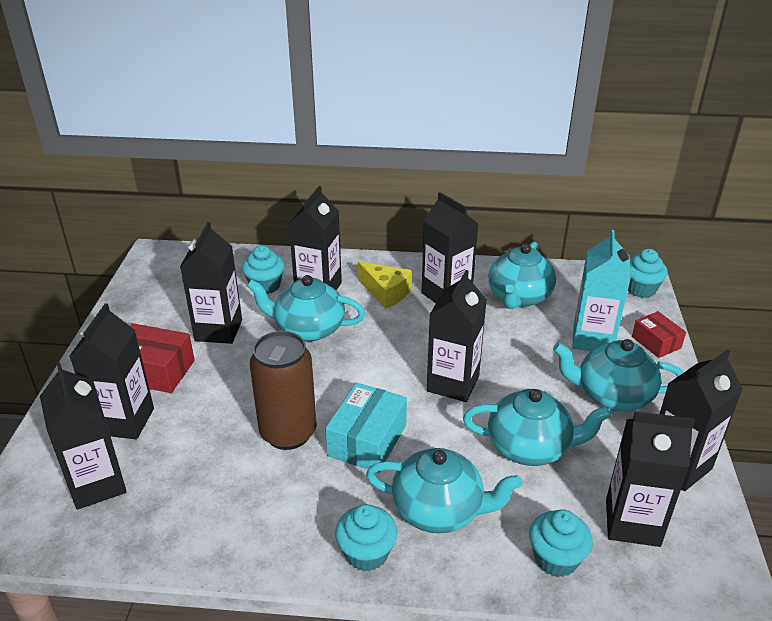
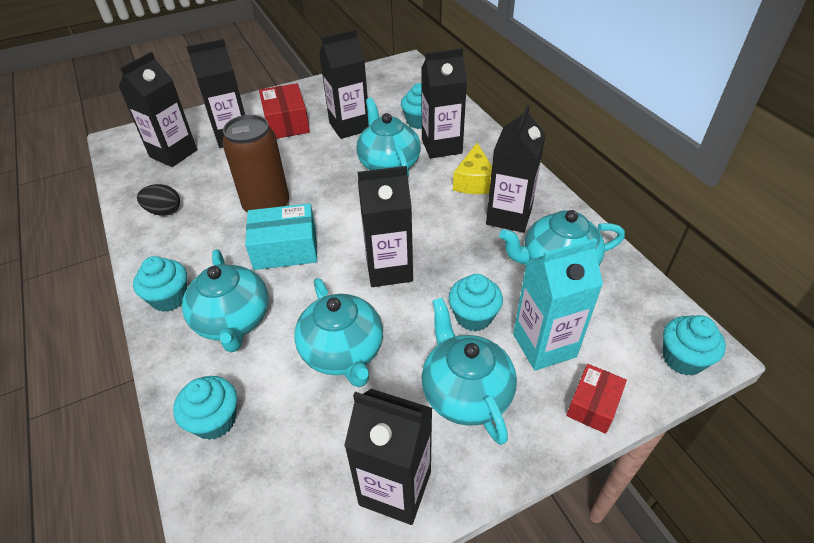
camera: 60 degrees right, 10 degrees up
(209, 522) = (164, 211): none -> black egg
(541, 360) = (473, 316): none -> turquoise cupcake
(632, 522) = (288, 468): black carton -> none

